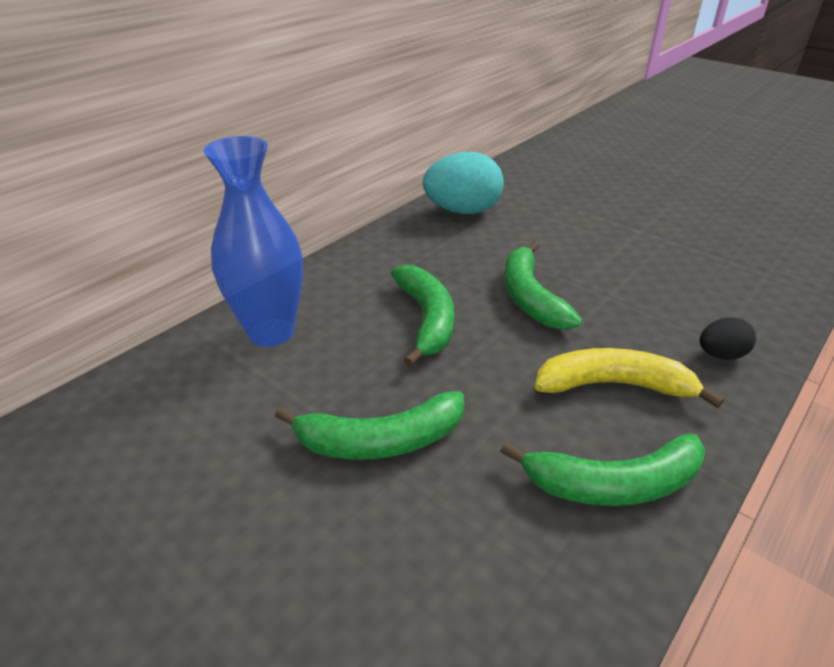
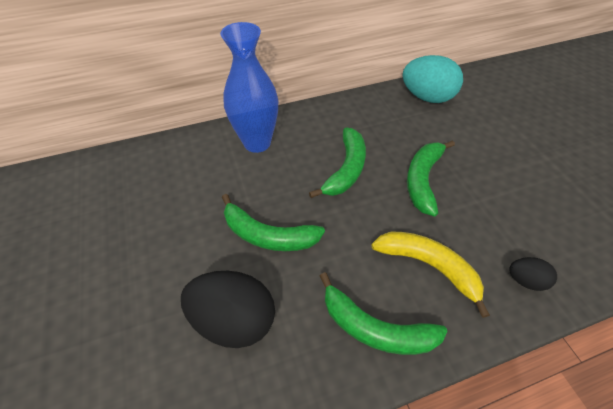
camera: 30 degrees right, 15 degrees up
(418, 575) = (234, 319): none -> black egg

